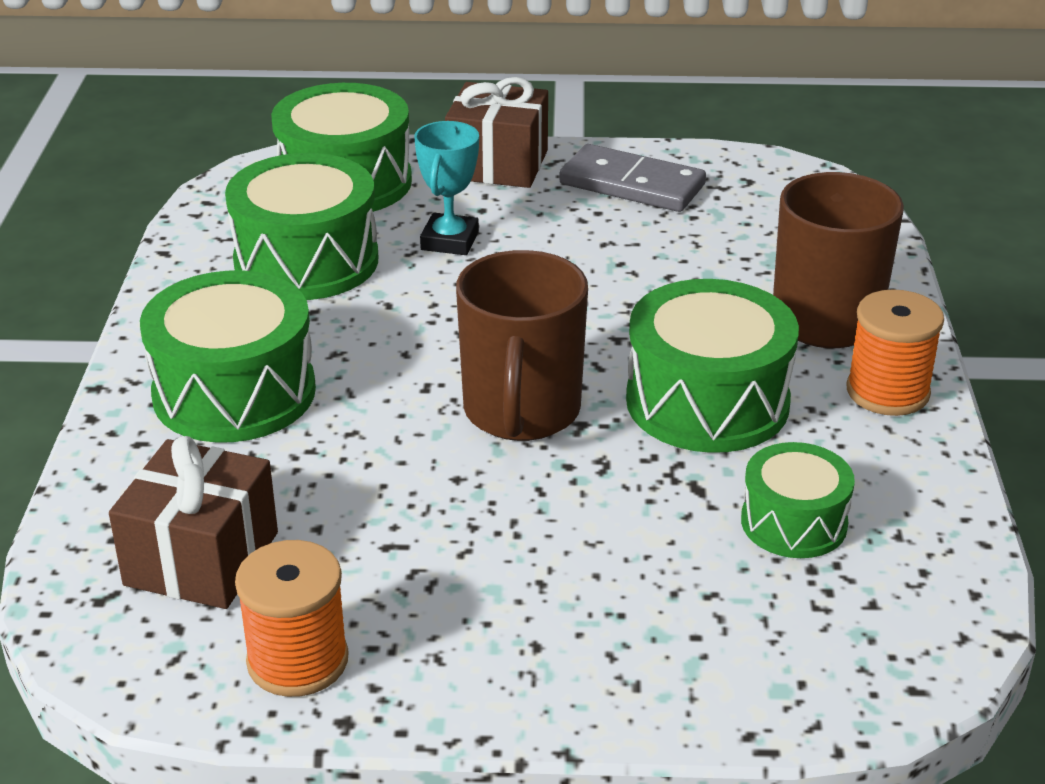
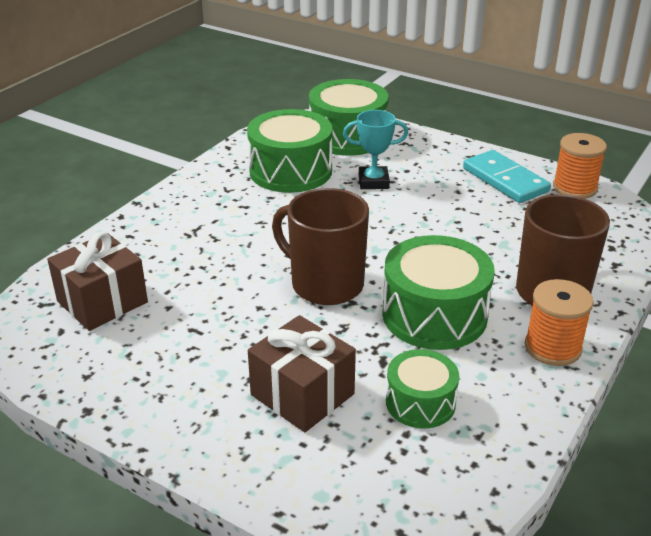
camera: 30 degrees right, 0 degrees up
(234, 393) = (194, 226): green drum -> none
(297, 661) = (95, 370): orange spool -> orange spool (574, 188)
(449, 241) = (373, 182): turquoise trophy -> turquoise trophy turned 45 degrees clockwise
(497, 164) = (438, 149): brown gift -> brown gift (302, 394)
(521, 412) = (325, 284): brown mug -> brown mug turned 90 degrees clockwise
(632, 184) = (505, 180): grey domino -> turquoise domino

